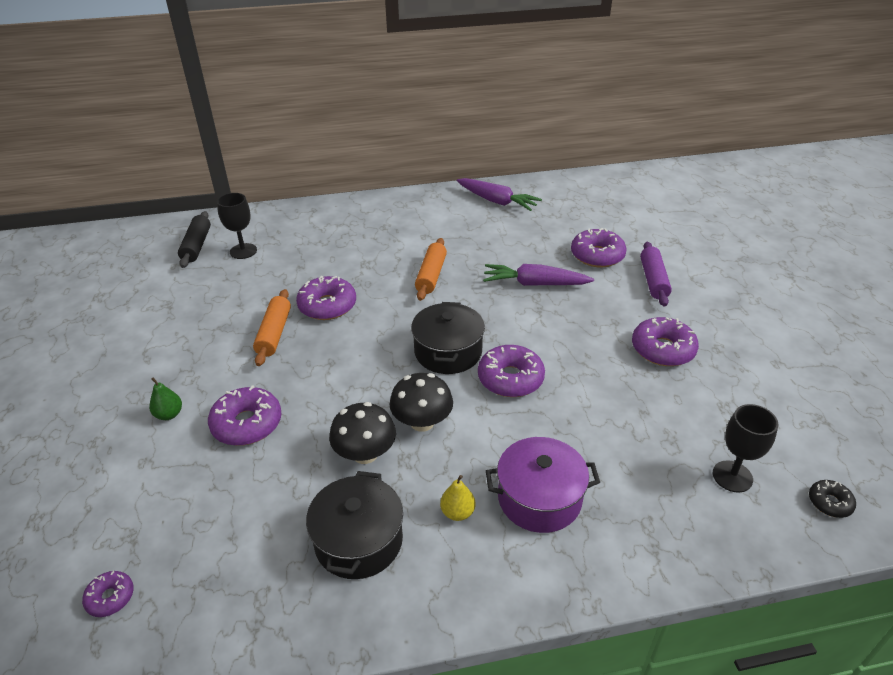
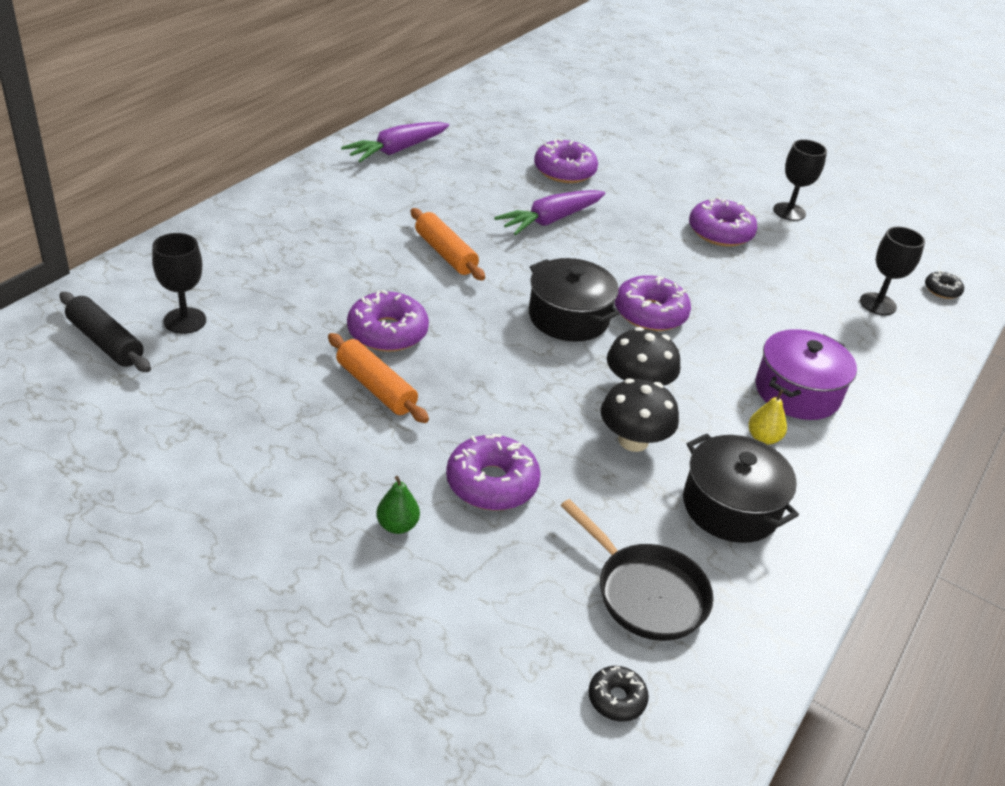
camera: 50 degrees left, 0 degrees up
(110, 597) = (616, 699): purple donut -> black donut
(222, 551) = (646, 593): none -> black pan
(497, 201) = (396, 150): purple carrot -> purple carrot turned 150 degrees clockwise
(653, 280) = (637, 175): purple rolling pin -> none
(758, 362) = (789, 212): none -> black goblet

